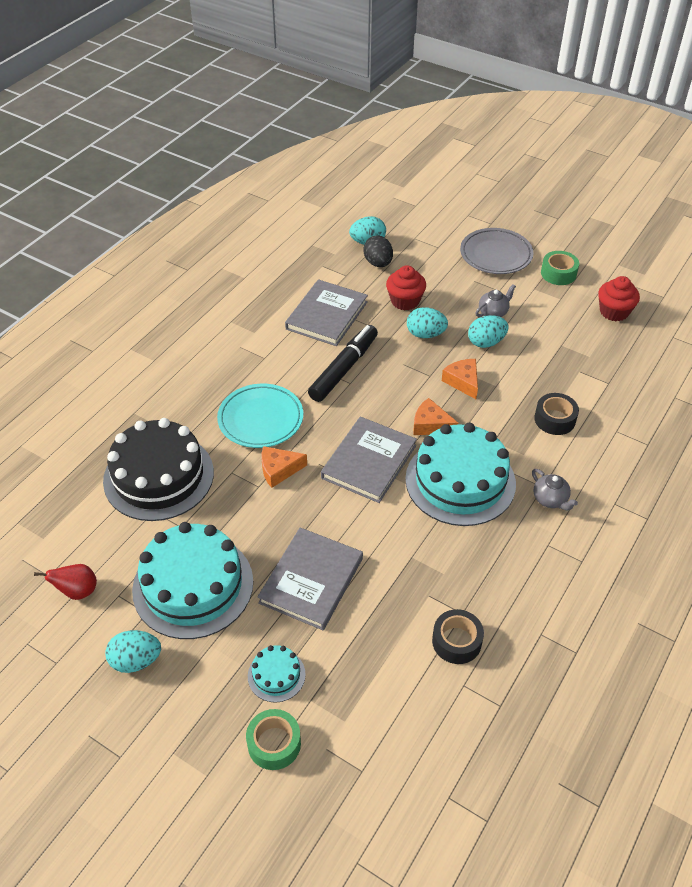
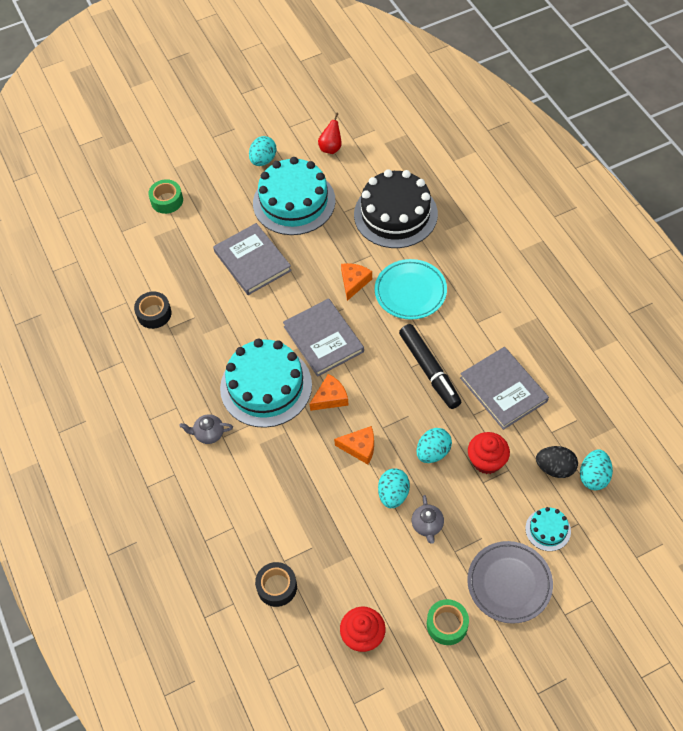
camera: 125 degrees right, 10 degrees up
(276, 675) = (204, 218): turquoise cake -> turquoise cake (548, 529)
(554, 419) = (276, 489): black tape -> black tape (277, 587)

